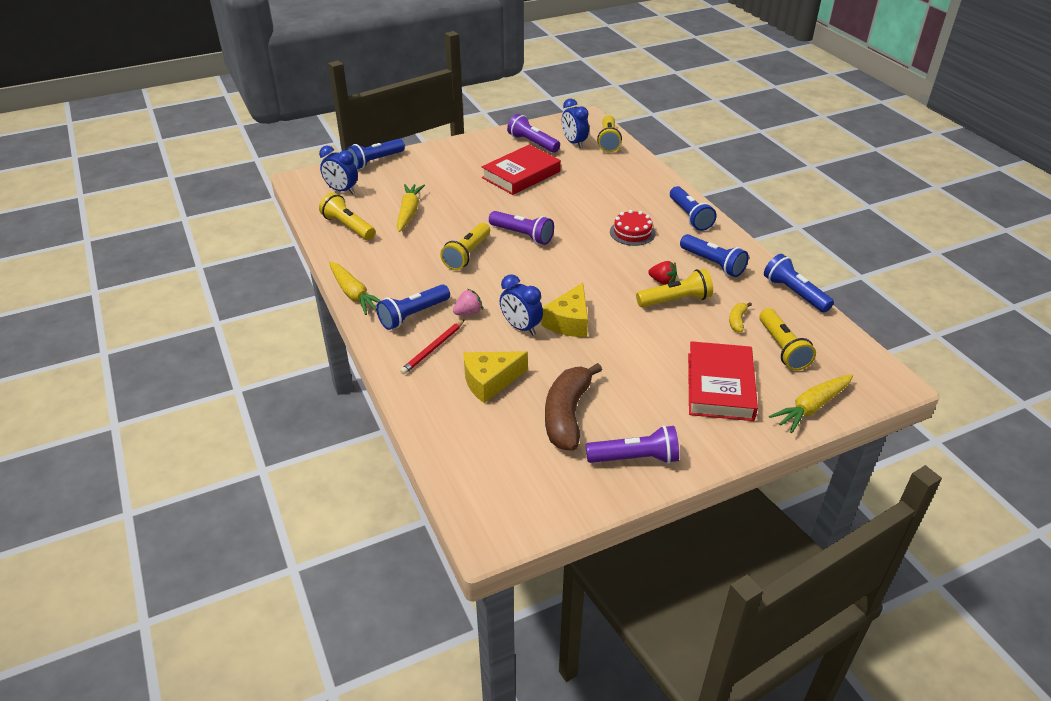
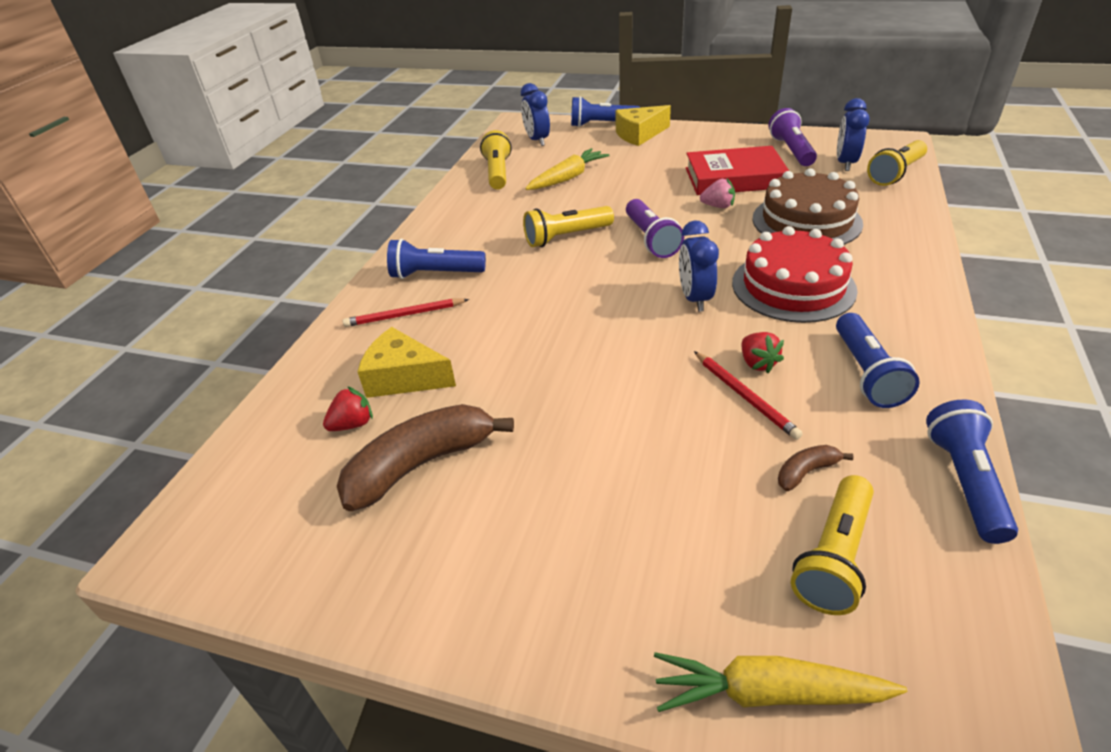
camera: 45 degrees right, 0 degrees up
(354, 294) = (417, 233): yellow carrot -> none
(468, 312) = (486, 295): pink strawberry -> pink strawberry (718, 206)
(498, 419) = (353, 424): none -> red strawberry
(521, 327) = (514, 336): blue clock -> blue clock (694, 299)
(569, 321) = (574, 355): yellow cheese -> yellow cheese (639, 134)
(595, 190) = (806, 221): none -> brown cake
(632, 232) = (793, 286): red cake -> red cake, size x1.71
(635, 458) = (414, 576): purple flashlight -> none
(675, 300) = (745, 396): yellow flashlight -> red pencil
(689, 216) = (906, 297): blue flashlight -> none
(720, 386) = (656, 552): red book -> none
(737, 321) = (806, 472): yellow banana -> brown banana

